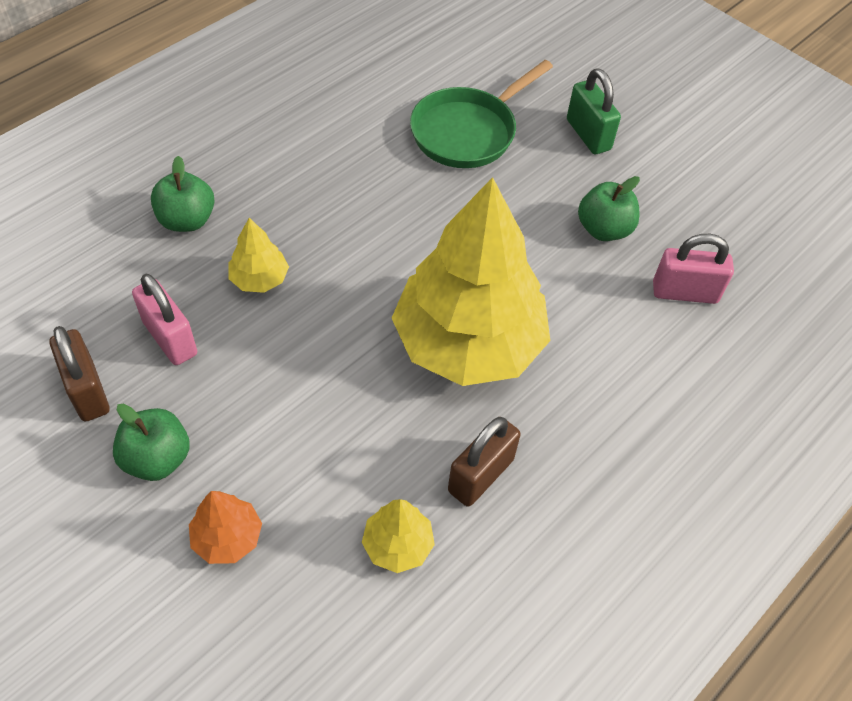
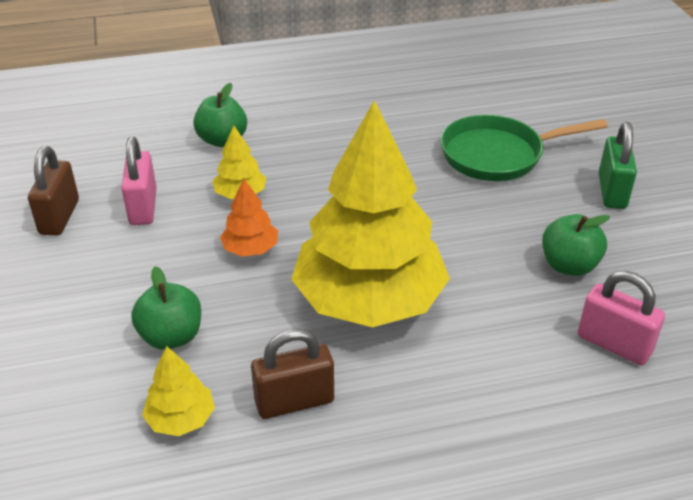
camera: 35 degrees right, 15 degrees down
(157, 459) = (64, 278): green apple -> green apple (171, 336)
(227, 537) = (62, 351): orange tree -> orange tree (250, 249)

